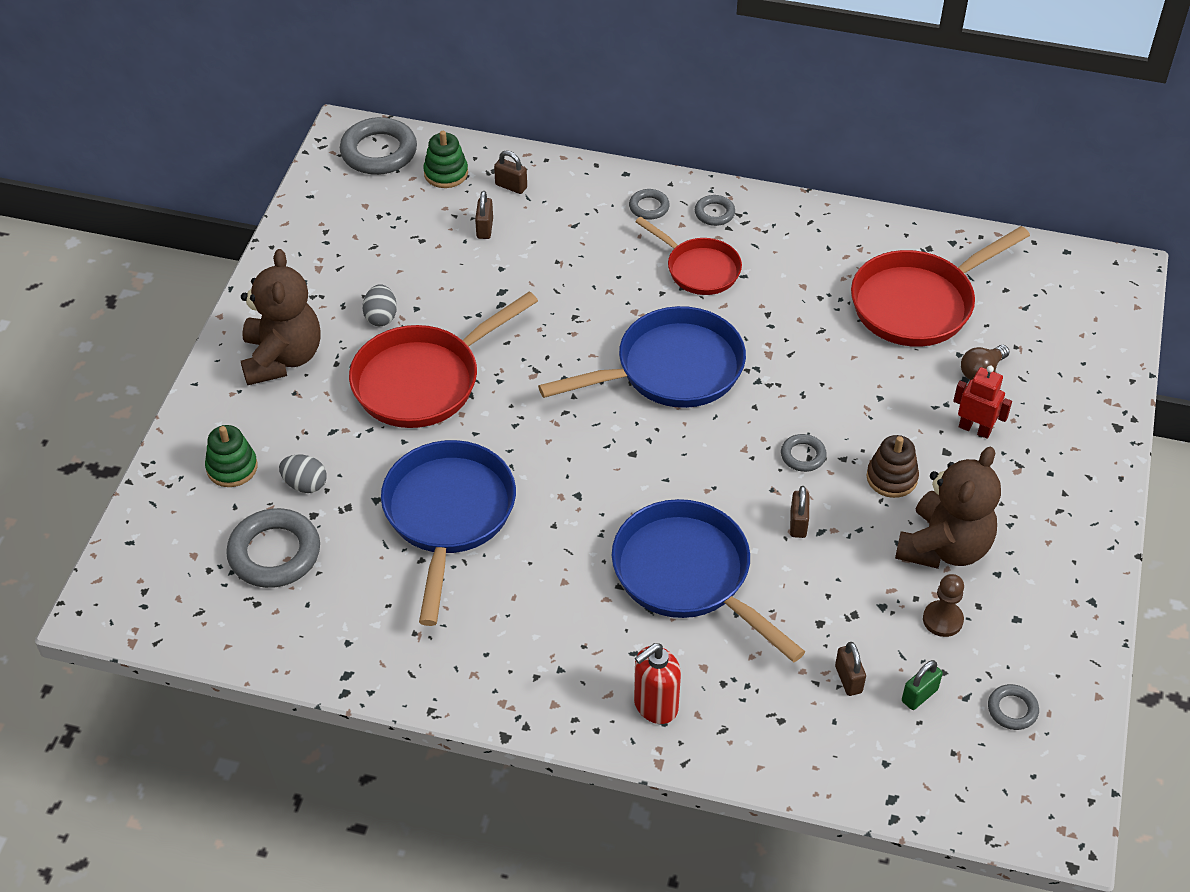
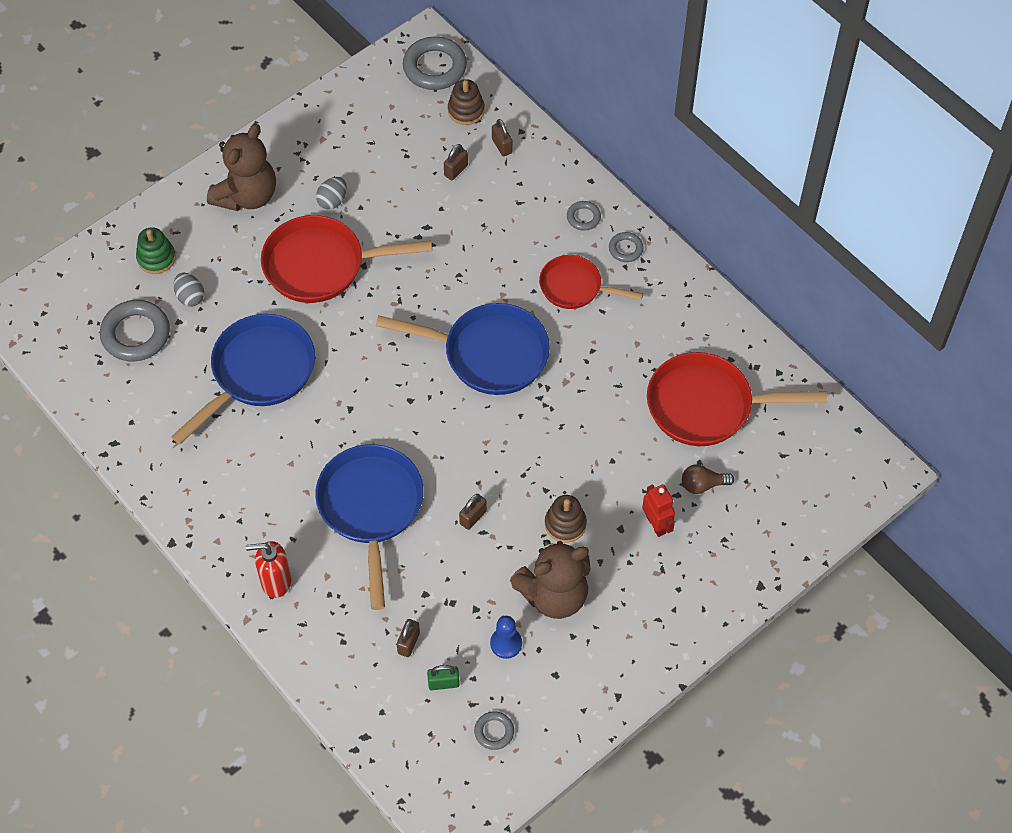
camera: 35 degrees right, 10 degrees up
(446, 173) = (466, 110): green stacking toy -> brown stacking toy
(699, 269) = (575, 287): red pan -> red pan turned 120 degrees clockwise
(803, 455) = (520, 471): grey ring -> none
(942, 620) = (506, 643): brown pawn -> blue pawn

